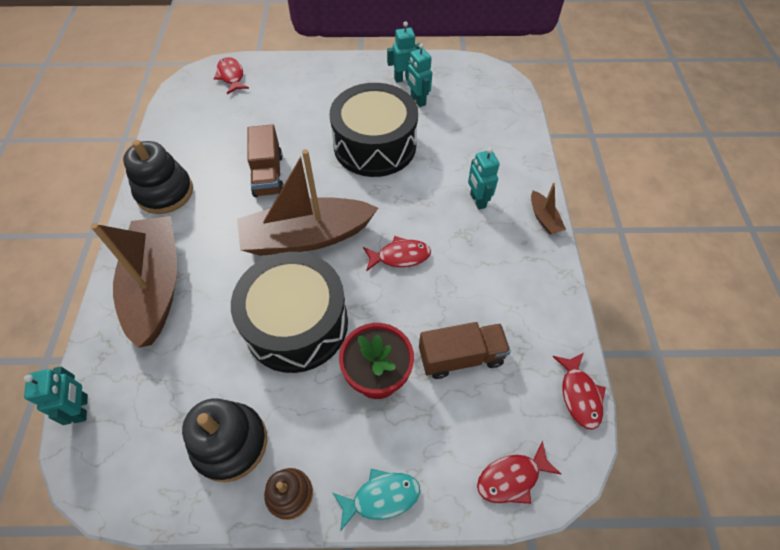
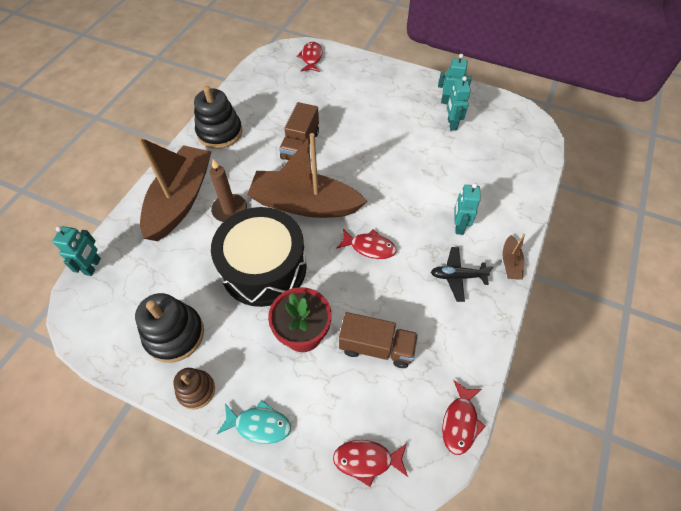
camera: 25 degrees right, 0 degrees up
(223, 275) = (229, 210): none -> brown candle
(375, 145) = (396, 150): black drum -> none
(502, 251) = (457, 276): none -> black plane

